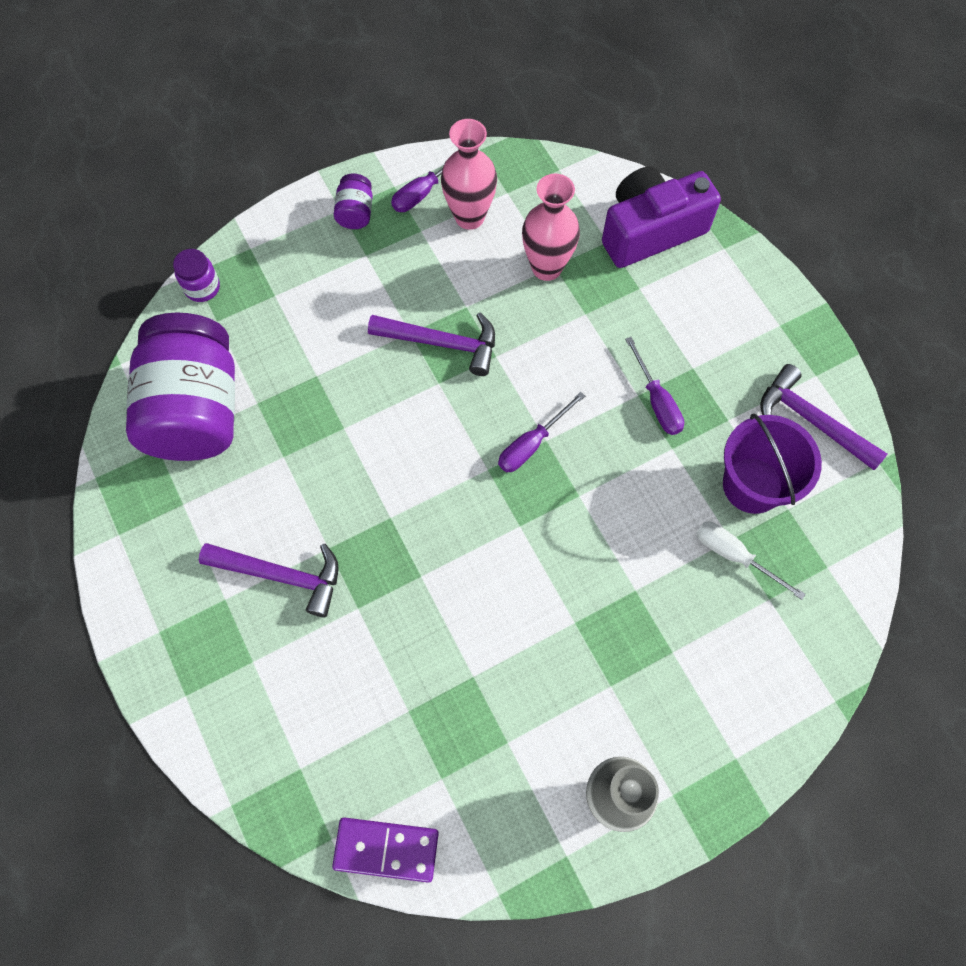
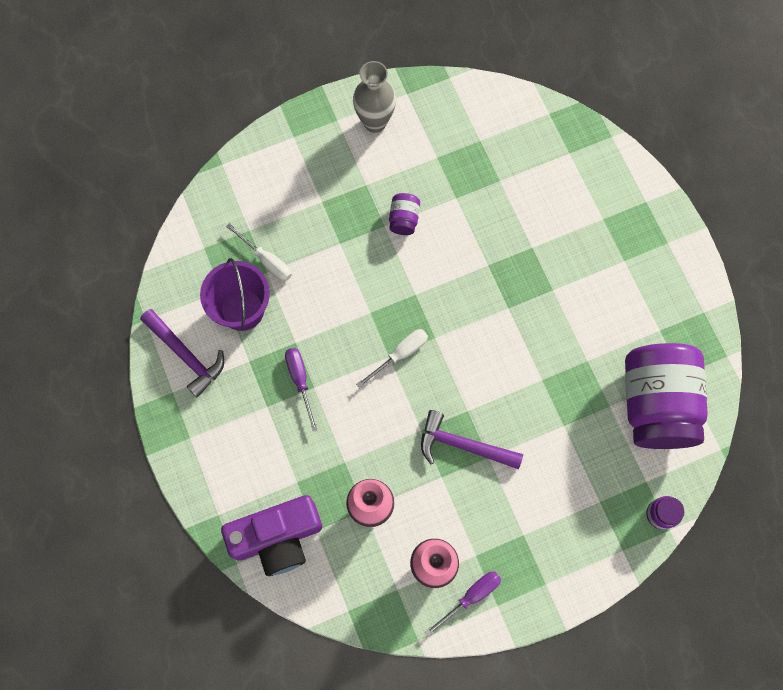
camera: 175 degrees left, 5 degrees up
(281, 575) = (585, 273): purple hammer -> none
(355, 213) = (532, 579): purple jar -> purple jar (404, 219)
(386, 849) = (515, 105): purple domino -> none
(531, 444) = (400, 354): purple screwdriver -> white screwdriver

